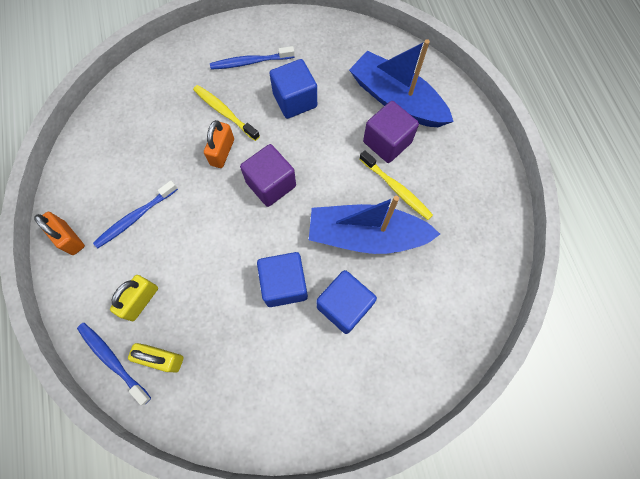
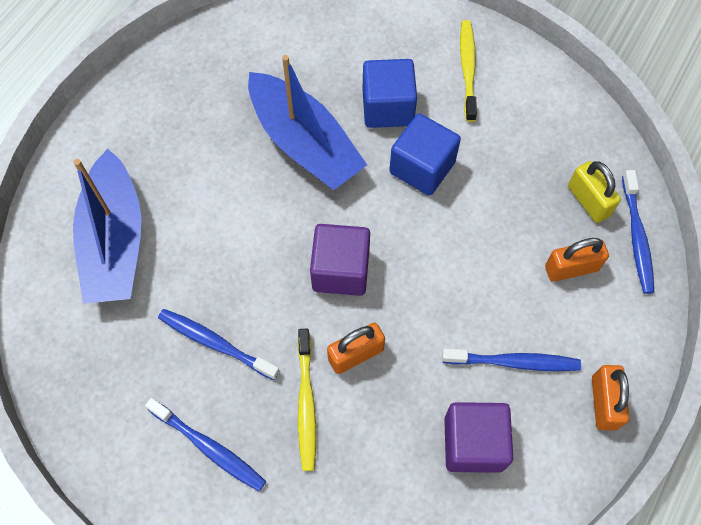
camera: 135 degrees left, 5 degrees down
(141, 301) = (571, 268): yellow padlock -> orange padlock
(295, 100) = (215, 343): blue cube -> blue toothbrush
(387, 142) = (180, 207): purple cube -> purple cube (473, 443)
(396, 189) = (228, 157): yellow toothbrush -> yellow toothbrush (467, 69)

